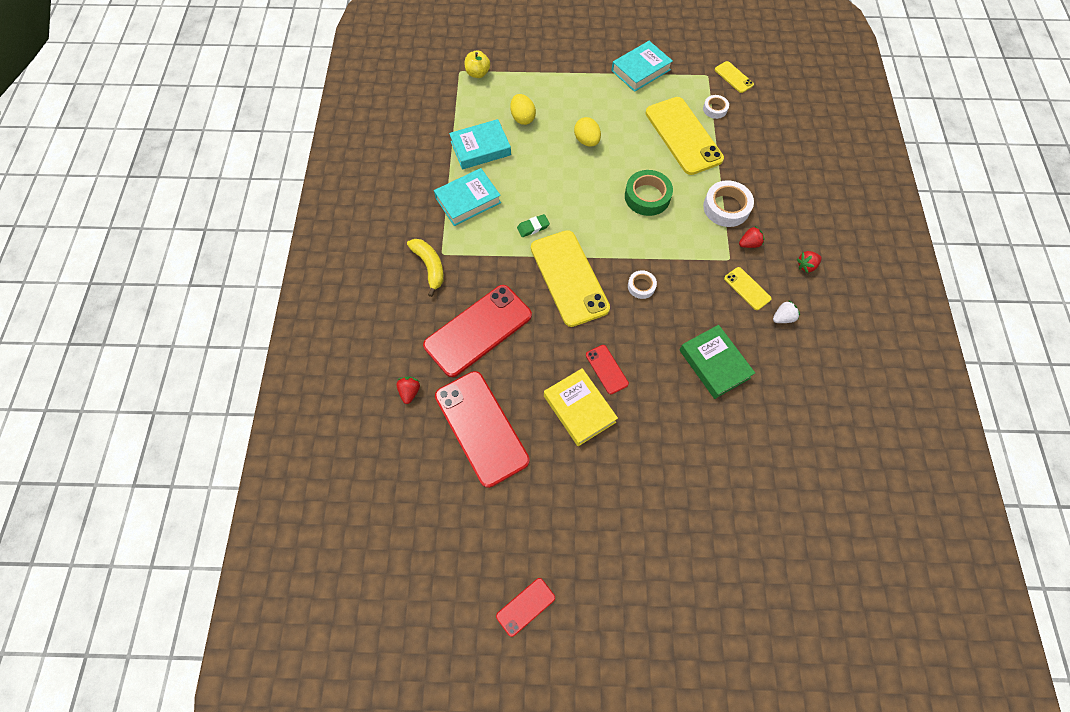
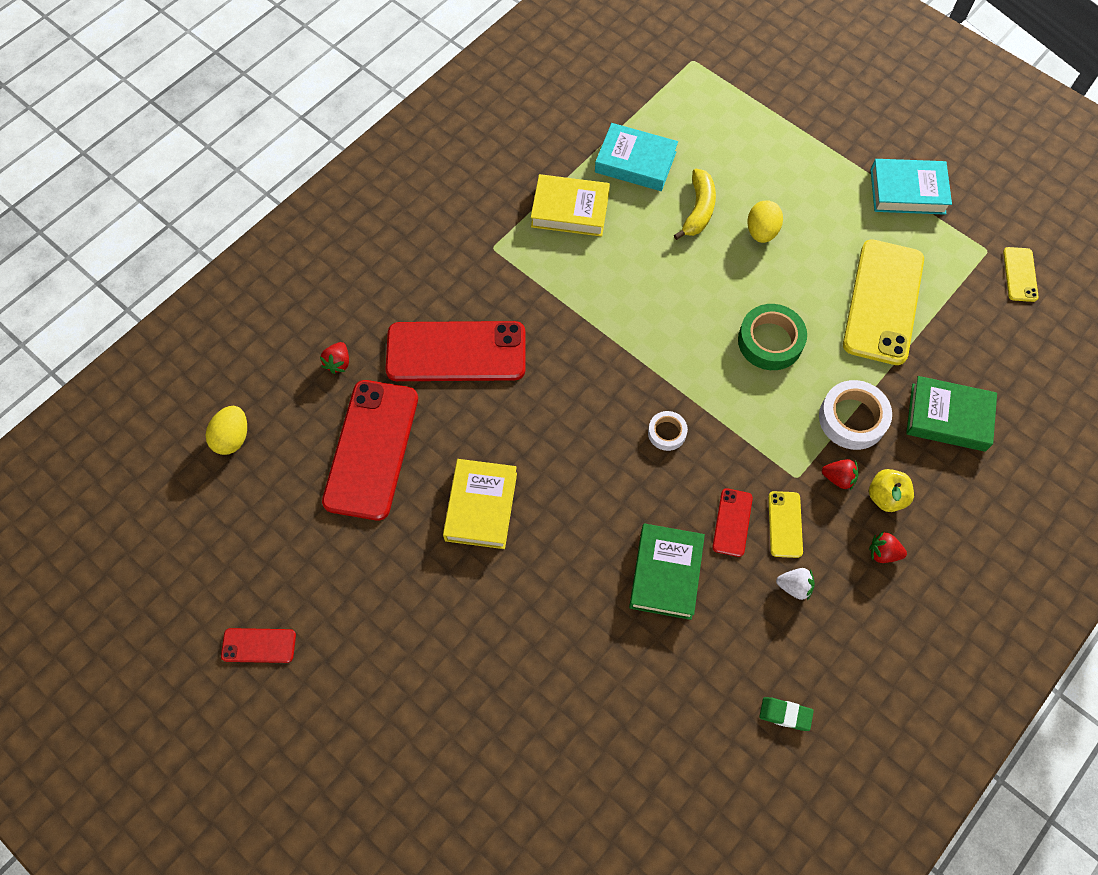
camera: 40 degrees right, 0 degrees up
(410, 392) = (338, 363): red strawberry -> red strawberry turned 150 degrees clockwise
(429, 267) = (468, 253): yellow banana -> yellow banana (698, 210)
(468, 200) = (570, 210): turquoise book -> yellow book
(478, 73) = (710, 75): yellow apple -> yellow apple (885, 497)
(522, 118) = (713, 158): yellow egg -> yellow egg (232, 438)
(533, 227) = (611, 286): green eraser -> green eraser (785, 714)
(569, 278) = (598, 367): yellow phone -> none
(606, 369) = (546, 489): red phone -> red phone (732, 522)
(715, 109) = (955, 297): white tape -> none
(769, 173) = (948, 417): none -> green book

